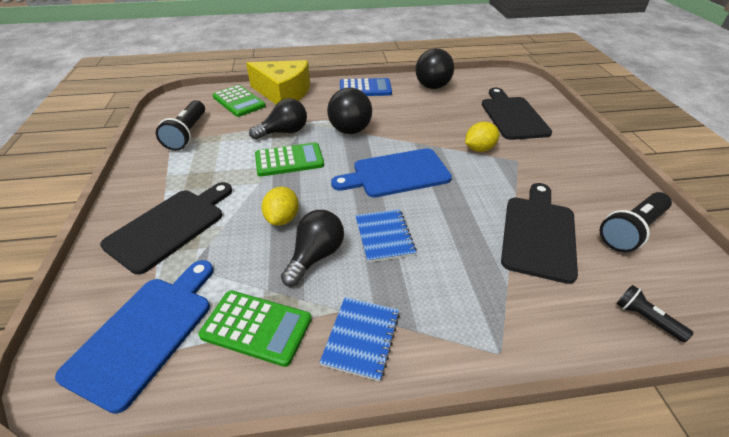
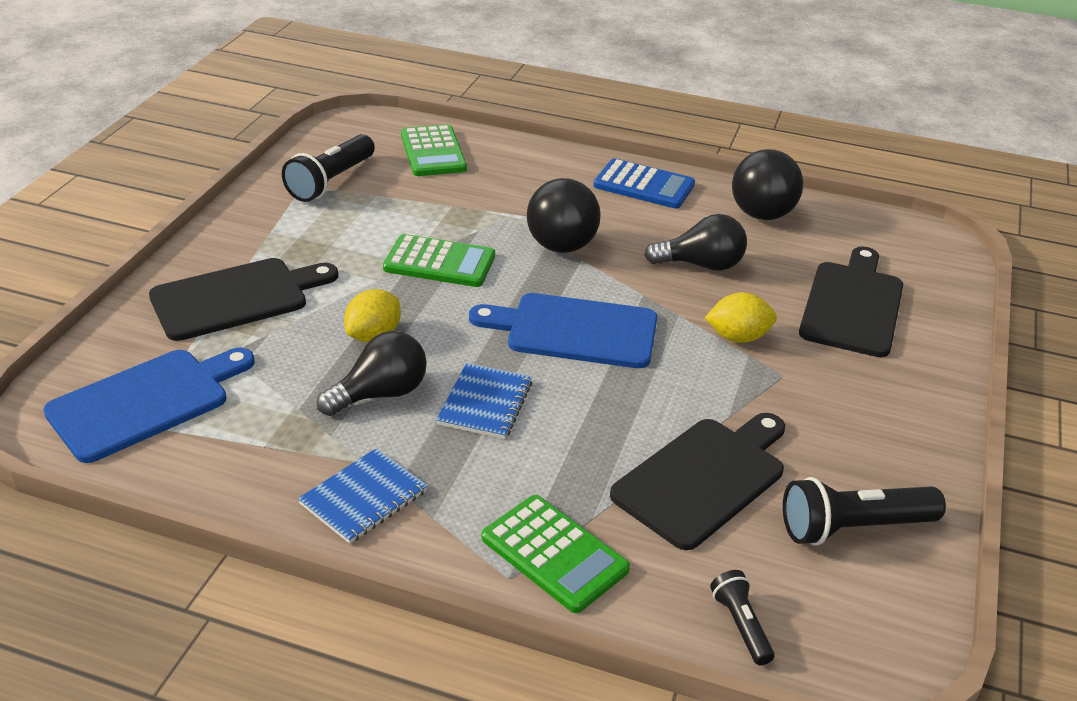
camera: 25 degrees right, 5 degrees down
(256, 327) = (259, 442): green calculator -> green calculator (554, 554)
(283, 93) = (508, 157): yellow cheese -> none
(284, 132) = (463, 219): black light bulb -> black light bulb (701, 265)

